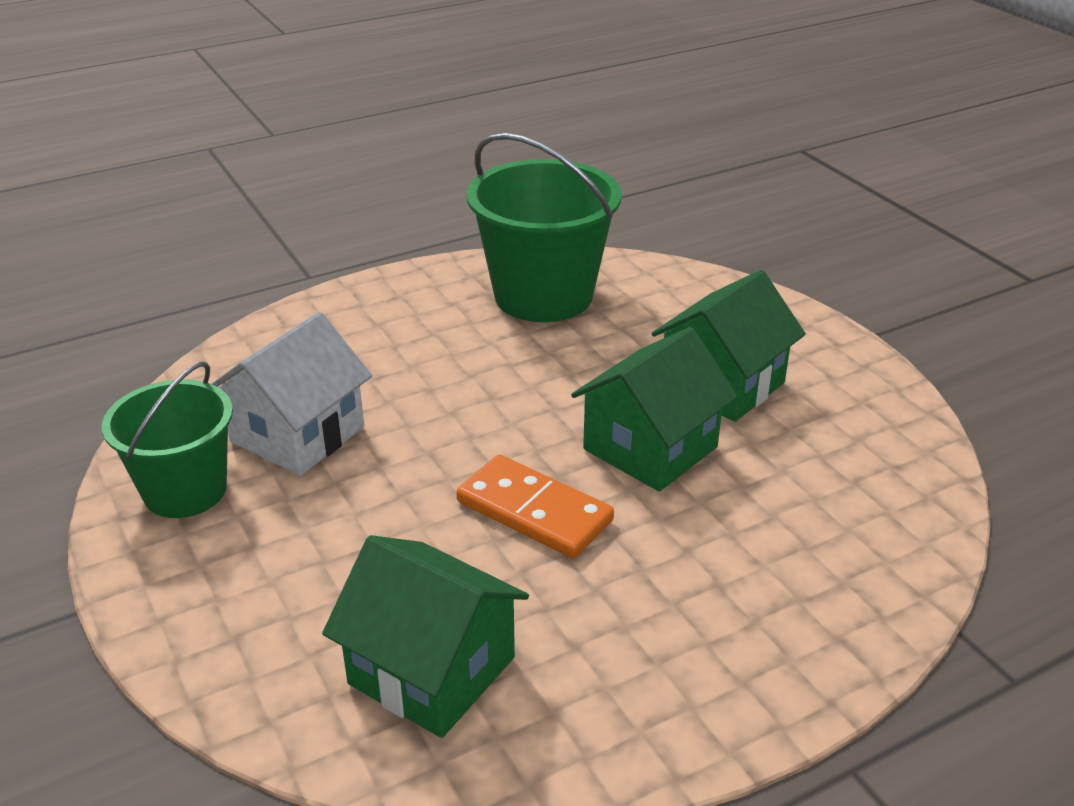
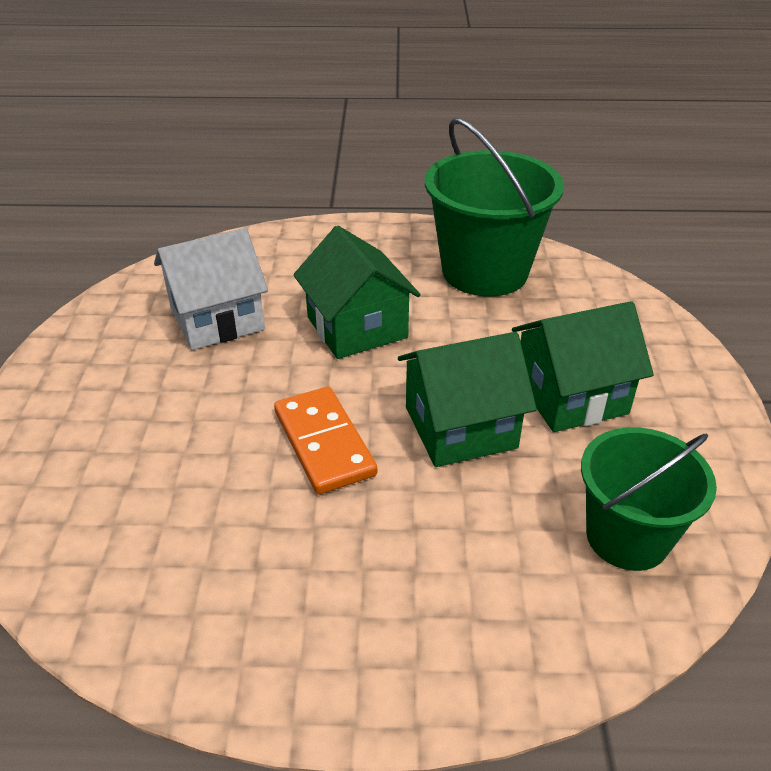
camera: 30 degrees right, 5 degrees up
(185, 491) = (114, 333): green bucket -> green bucket (627, 537)
(431, 670) = (142, 536): green house -> green house (357, 327)

